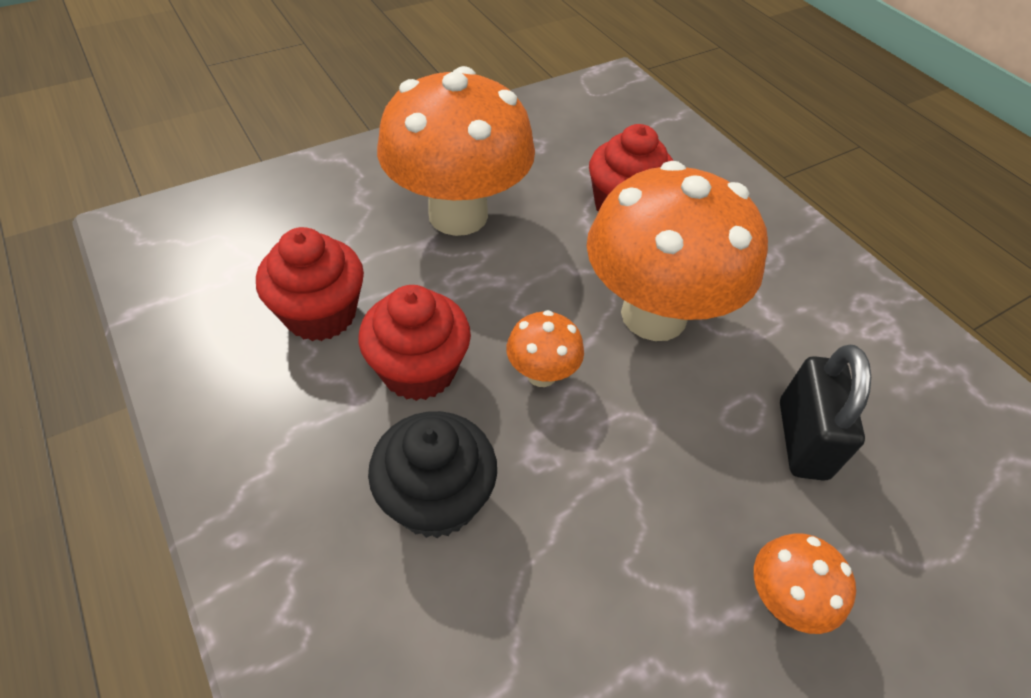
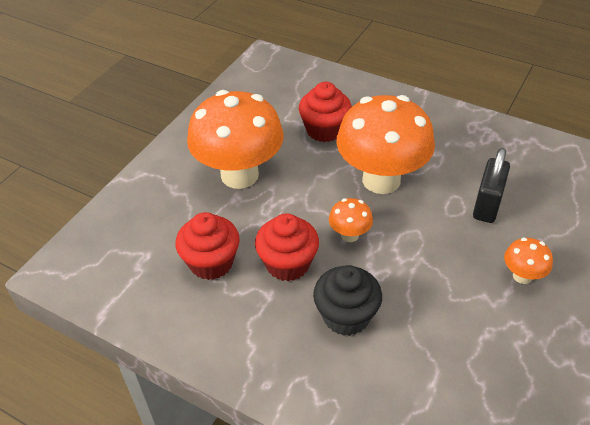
camera: 25 degrees left, 5 degrees down
(802, 439) = (487, 205): black padlock -> black padlock turned 45 degrees clockwise

